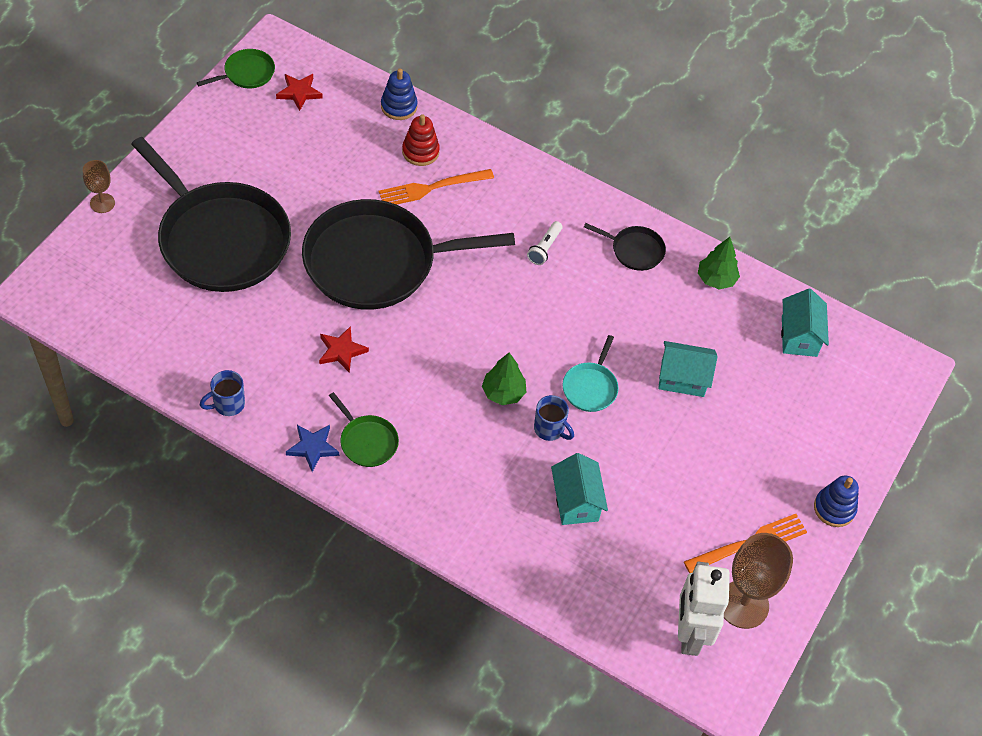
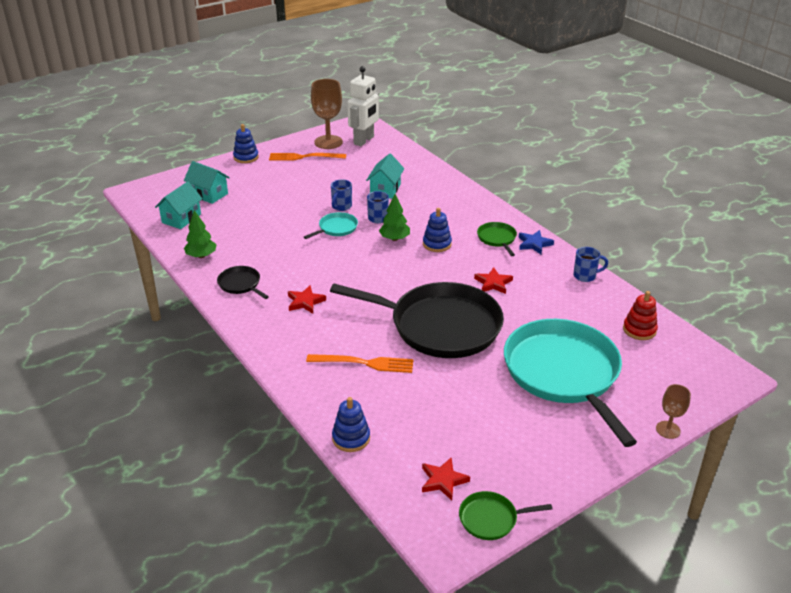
camera: 150 degrees left, 20 degrees down
(220, 239) = (564, 373): black pan -> turquoise pan
(420, 152) = (356, 393): red stacking toy -> red stacking toy (639, 330)
(443, 401) = (437, 244): none -> blue stacking toy
(544, 248) = (305, 302): white flashlight -> red star
(613, 436) = (341, 207): none -> blue mug
(682, 378) = (275, 218): turquoise house -> turquoise house (209, 194)

